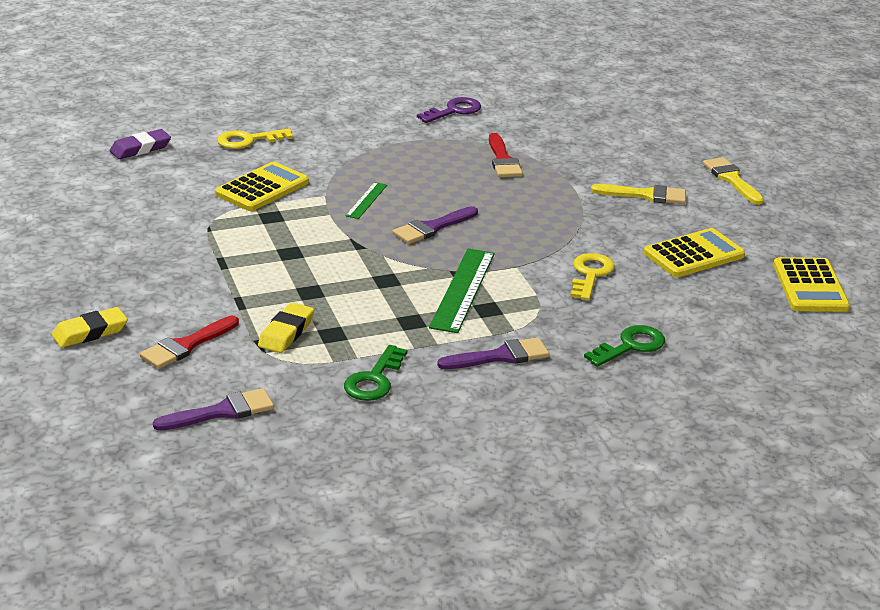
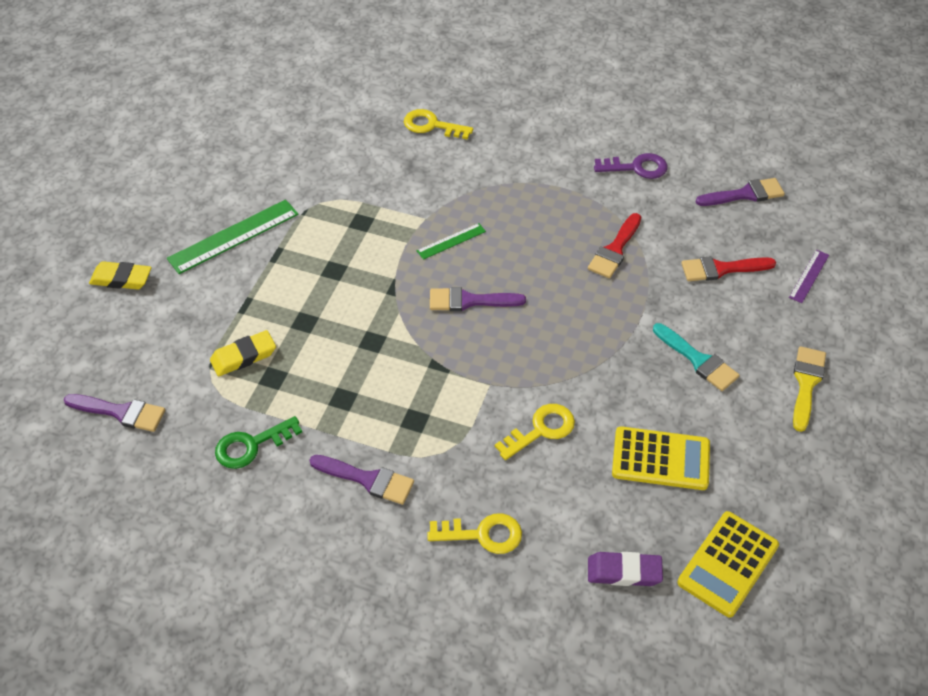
camera: 40 degrees right, 20 degrees up
(140, 148) = (344, 97): purple eraser -> purple eraser (624, 572)
(186, 345) = (166, 329): red brush -> red brush (722, 269)
(262, 188) = (387, 186): yellow calculator -> none
(463, 290) = (418, 387): green ruler -> green ruler (234, 236)
(554, 99) = (744, 194): none -> purple brush
(630, 346) = (483, 534): green key -> yellow key
(645, 195) = (698, 360): yellow brush -> turquoise brush
(657, 126) = (809, 276): none -> purple ruler

